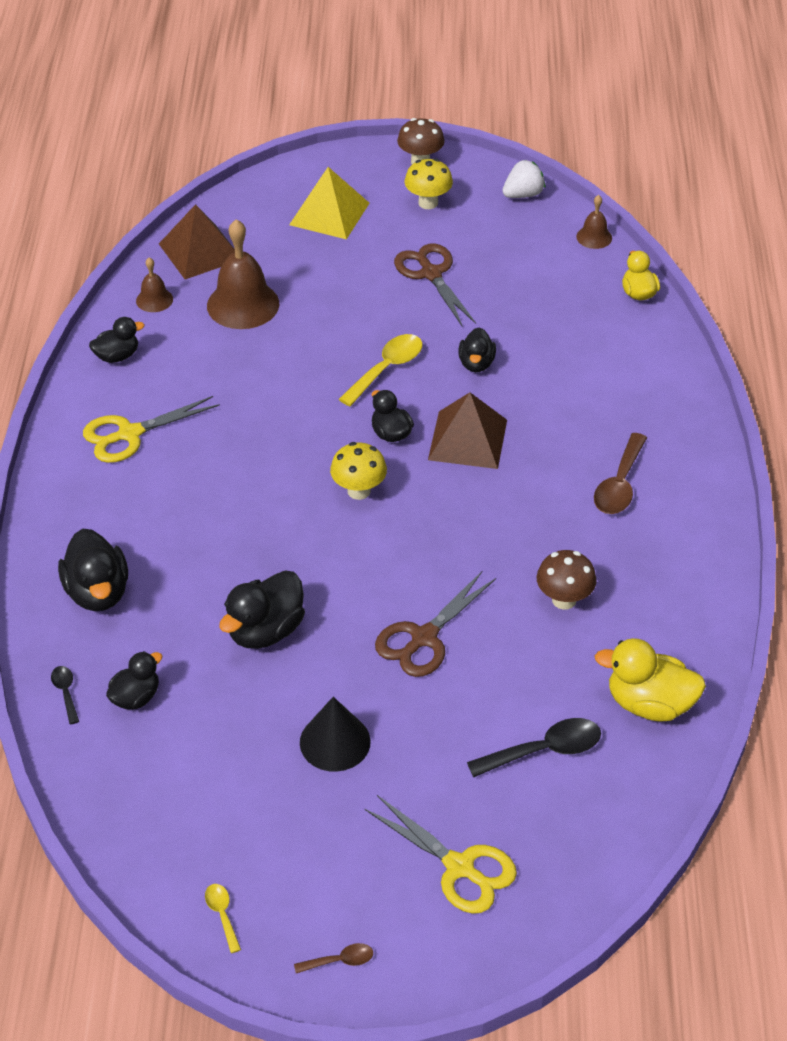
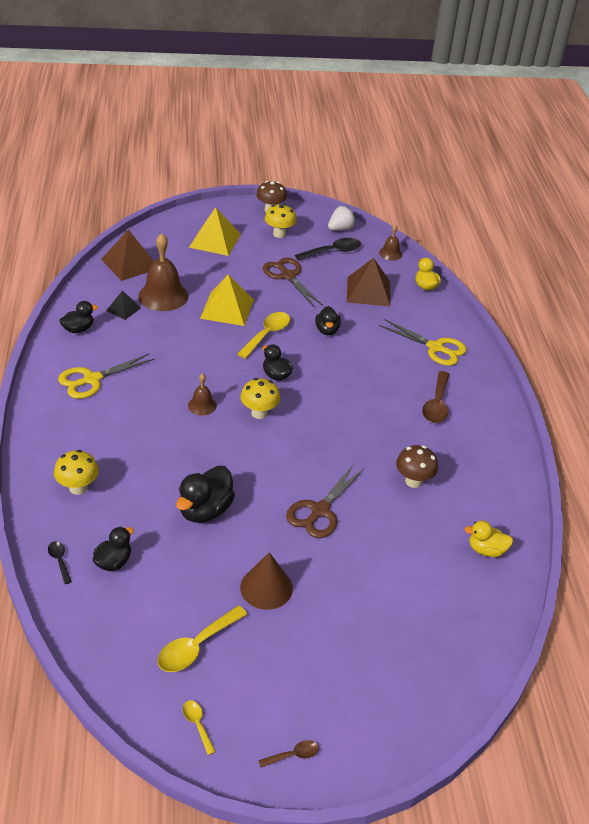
camera: 10 degrees left, 5 degrees down
(98, 592) = (78, 488): black duck -> yellow mushroom
(154, 300) = (101, 293): brown bell -> brown bell (202, 405)
(183, 325) = (123, 309): none -> black pyramid
(233, 815) = (196, 646): none -> yellow spoon
(333, 326) = (227, 308): none -> yellow pyramid
(335, 742) = (266, 587): black cone -> brown cone
(459, 867) = (372, 676): yellow scissors -> yellow scissors (435, 348)
(468, 439) = (329, 378): brown pyramid -> brown pyramid (368, 291)
(544, 751) = (419, 586): black spoon -> black spoon (332, 252)
(649, 704) = (486, 550): yellow duck -> yellow duck, size x0.62

